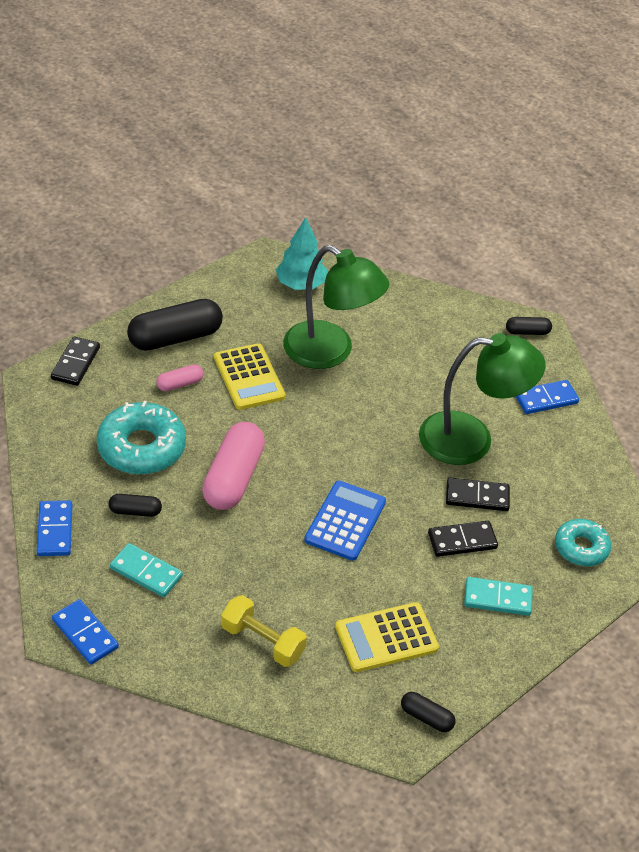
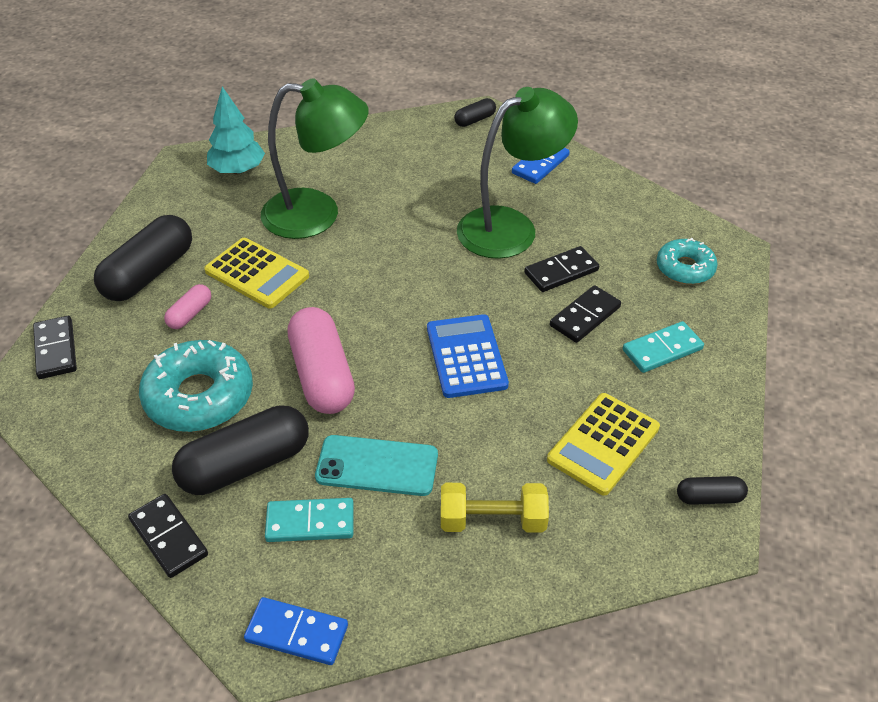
camera: 30 degrees left, 0 degrees up
(54, 530) = (168, 537): blue domino -> black domino
(135, 511) = (245, 465): black capsule -> black capsule, size x2.06
(218, 561) = (377, 466): none -> turquoise phone

